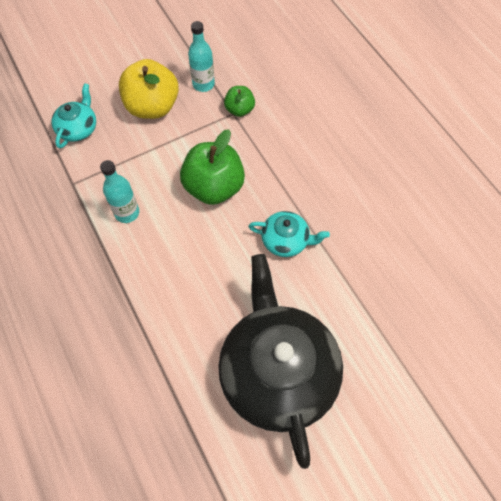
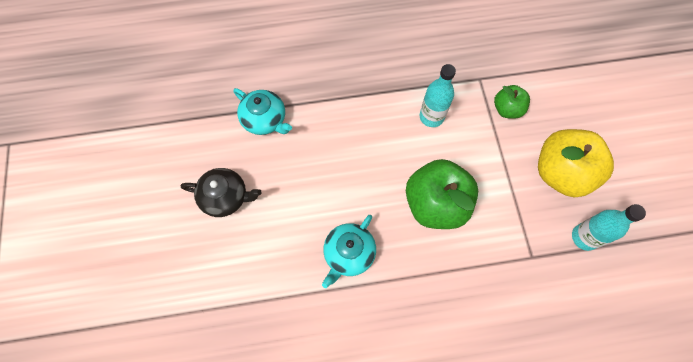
camera: 110 degrees right, 5 degrees up
(78, 128) = (547, 96): turquoise teapot -> turquoise teapot (265, 119)
(239, 110) = (535, 266): green apple -> green apple (507, 109)
(277, 371) = (225, 197): black teapot -> black teapot, size x0.45

